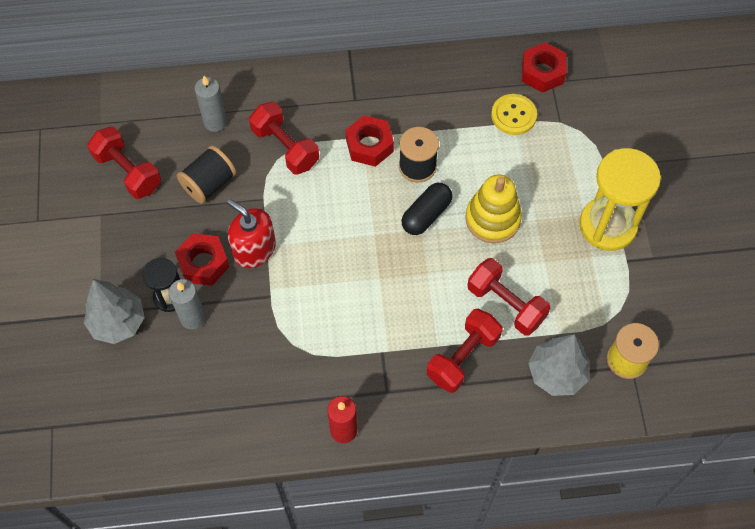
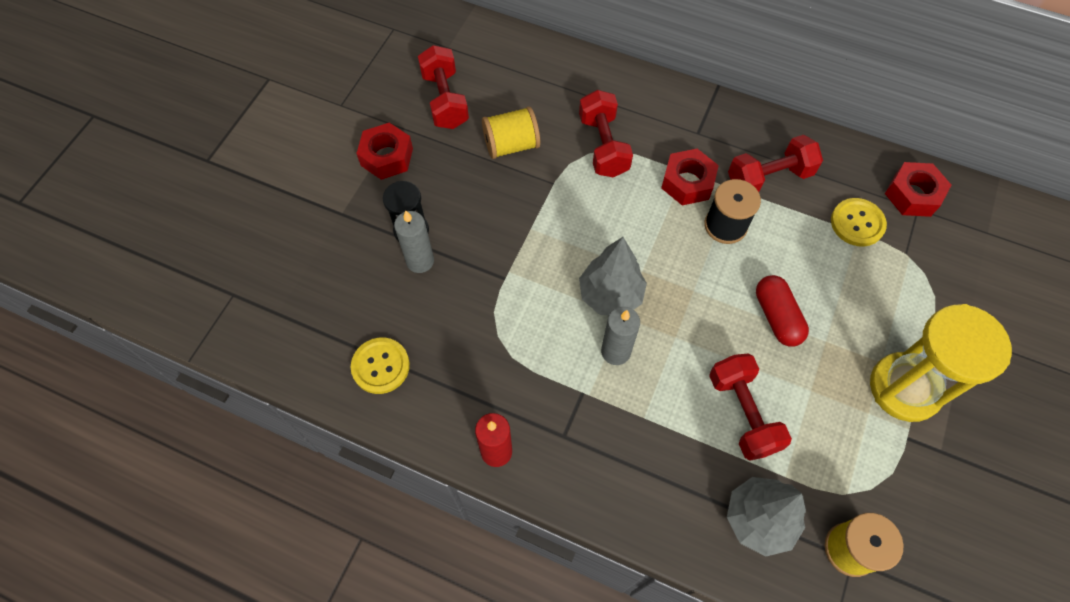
camera: 30 degrees right, 0 degrees up
(118, 322) = (351, 230): grey tree -> grey tree (610, 295)
(203, 263) = (461, 215): red nut -> red nut (387, 157)
(209, 184) = (511, 145): black spool -> yellow spool
(214, 416) = (380, 366): none -> yellow button
(215, 122) = (551, 93): grey candle -> grey candle (615, 351)
(254, 249) = (516, 226): red soap dispenser -> none
(426, 215) = (707, 278): black capsule -> none
(463, 357) = (664, 444): red dumbbell -> red dumbbell (769, 178)
(492, 219) = (776, 317): yellow stacking toy -> red capsule

